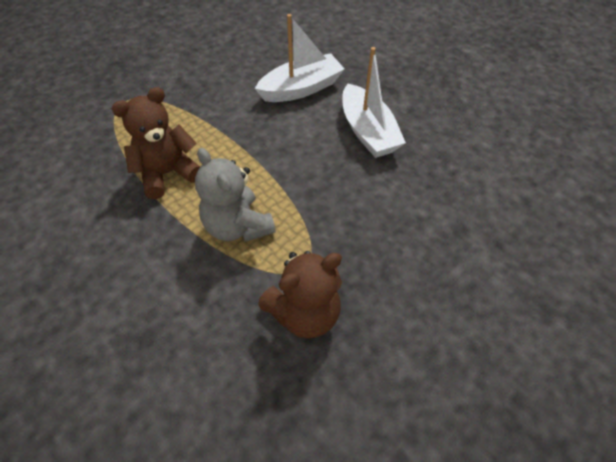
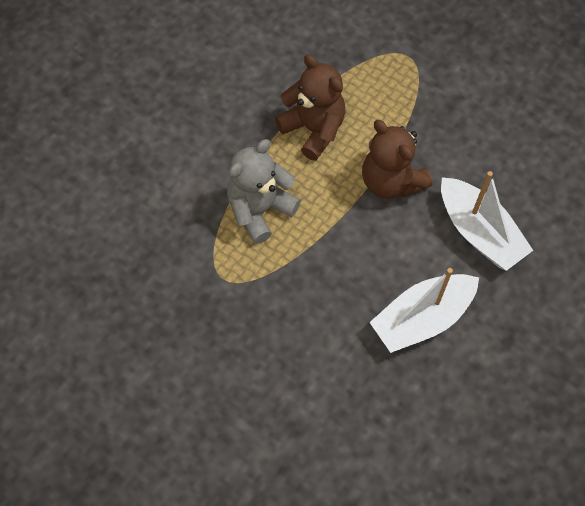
camera: 80 degrees right, 10 degrees up
(305, 313) = (175, 287): brown teddy bear -> brown teddy bear (391, 181)

